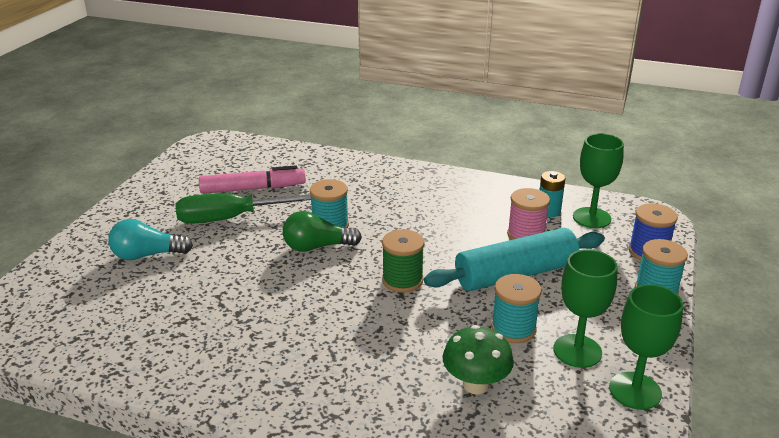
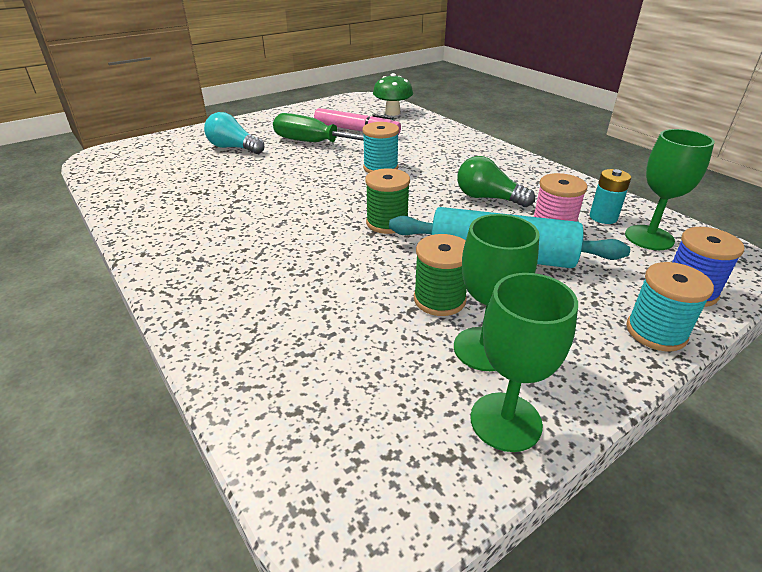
camera: 35 degrees right, 5 degrees up
(317, 247) = (351, 178): green light bulb -> green light bulb (488, 198)
(475, 384) = (341, 330): green mushroom -> green mushroom (392, 113)
(513, 329) = (439, 299): turquoise spool -> green spool

